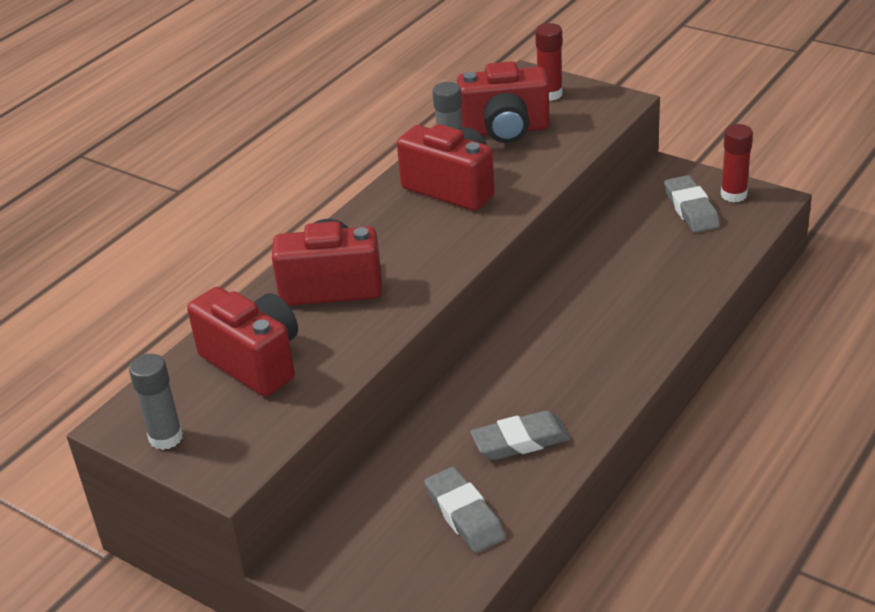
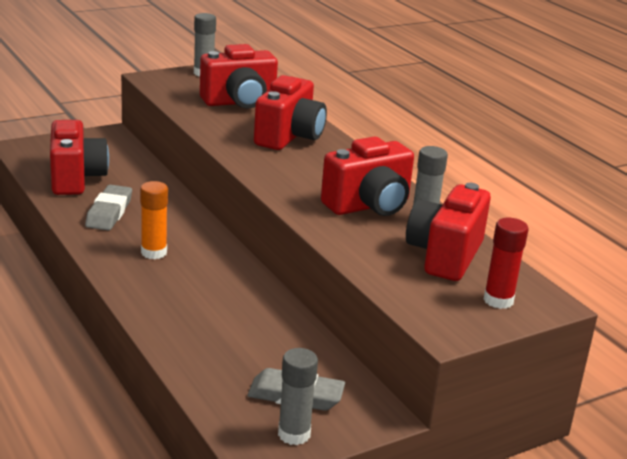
camera: 110 degrees right, 10 degrees down
(464, 515) = (76, 178): grey eraser -> red camera
(570, 368) = (154, 252): none -> orange glue stick
(733, 195) = (294, 434): red glue stick -> grey glue stick

